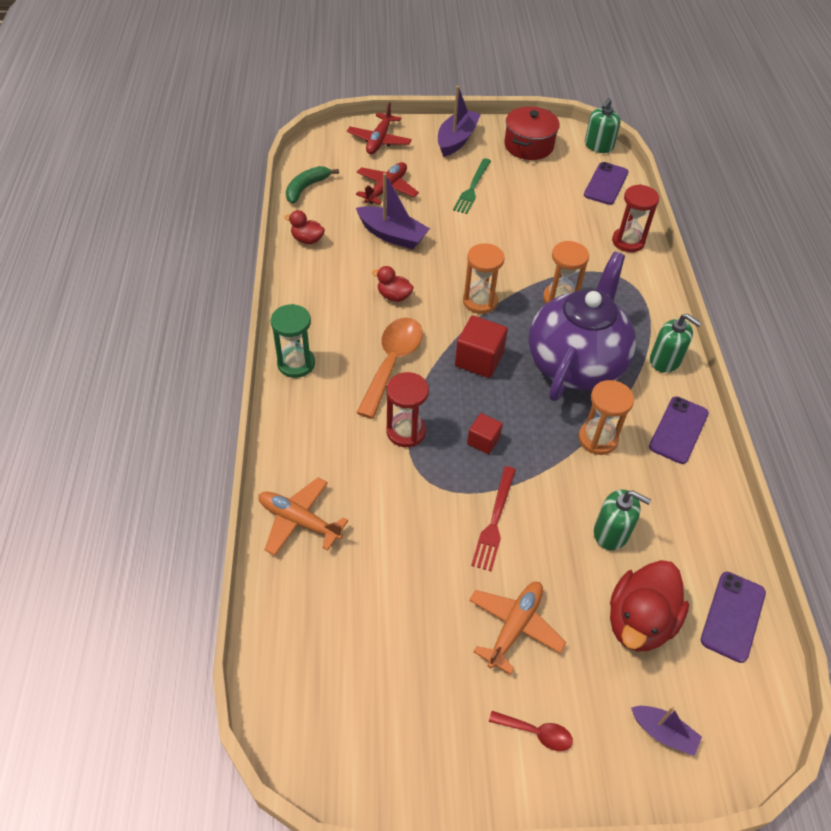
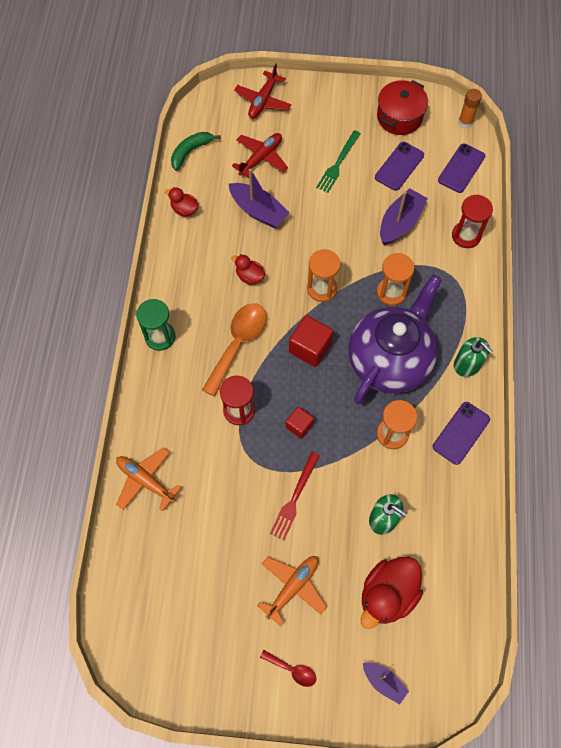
camera: 10 degrees right, 15 degrees up
(456, 140) = (334, 105): purple boat -> purple boat (400, 223)
(598, 146) = (465, 122): green soap dispenser -> orange glue stick
(733, 616) = (460, 599): purple phone -> purple phone (399, 166)

